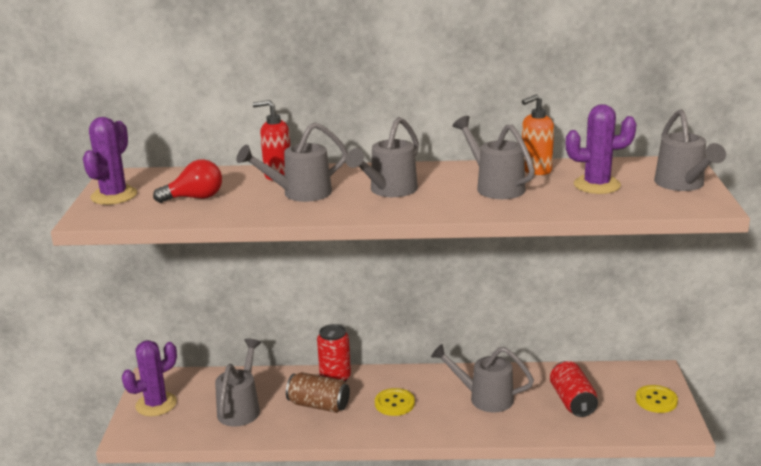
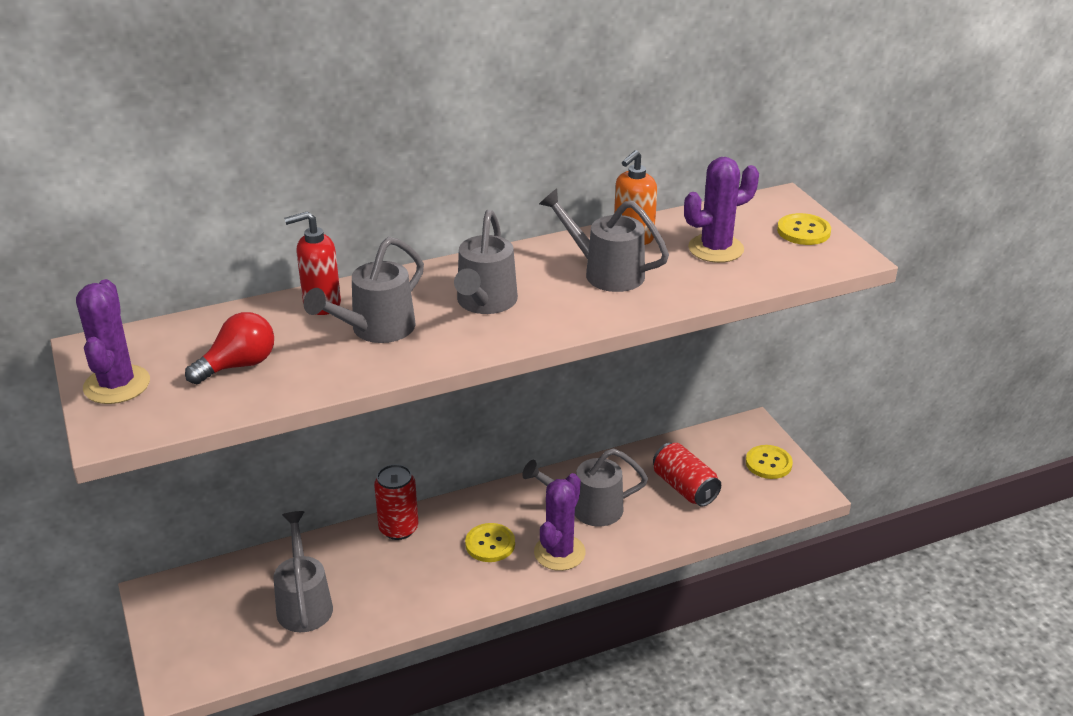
camera: 25 degrees left, 10 degrees up
(156, 404) = (185, 629): purple cactus -> purple cactus (559, 552)
(319, 405) = (400, 571): brown can -> none
(682, 184) = (803, 231): grey watering can -> yellow button

